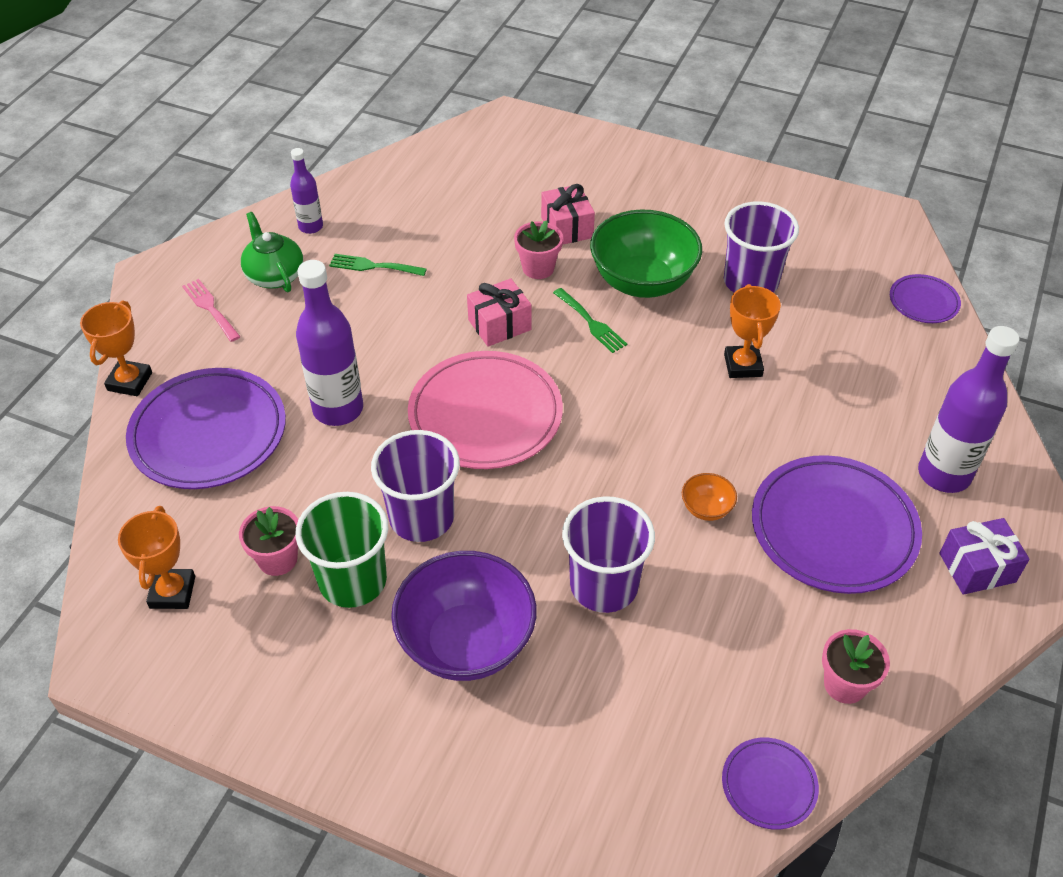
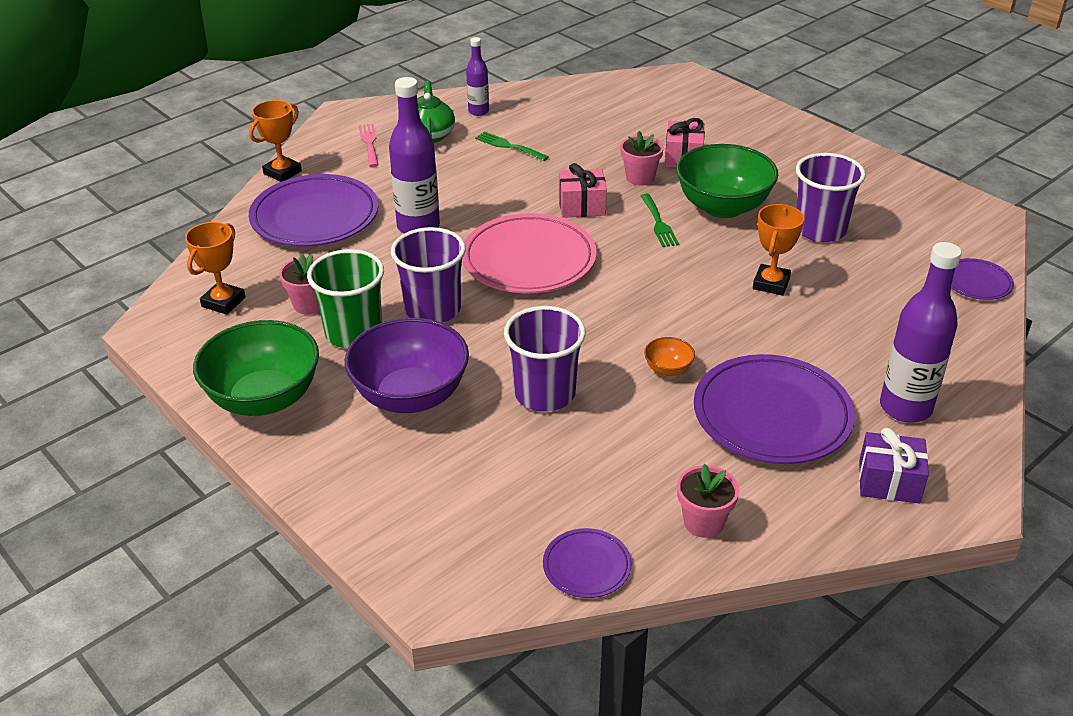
camera: 25 degrees right, 10 degrees down
(305, 709) = (264, 398): none -> green bowl

